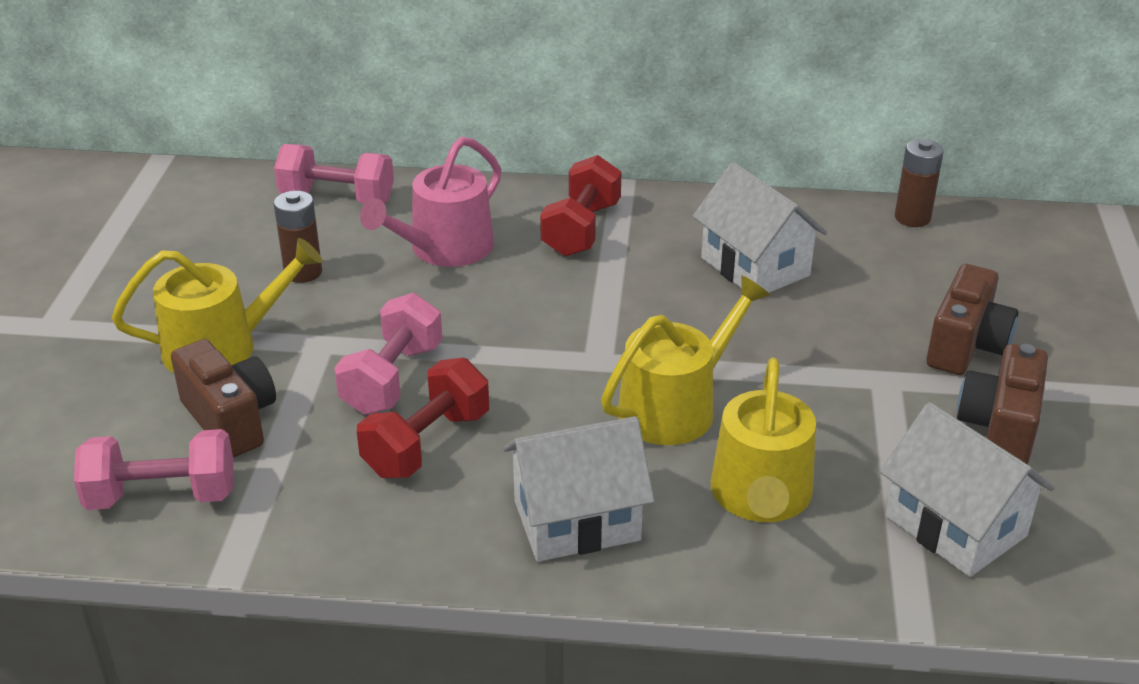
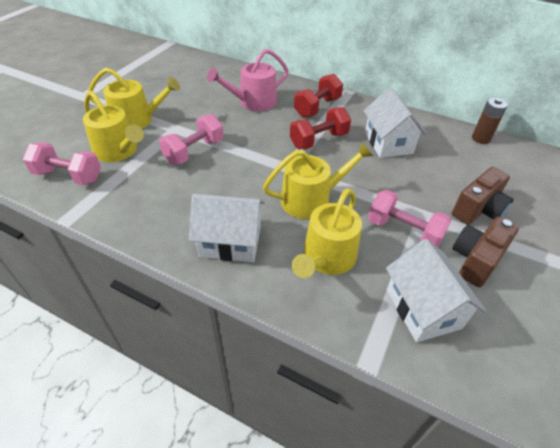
camera: 20 degrees right, 10 degrees up
(231, 420) = (118, 151): brown camera -> yellow watering can
(303, 272) = (190, 98): brown battery -> none
(337, 198) = (224, 72): pink dumbbell -> pink dumbbell (403, 231)
(427, 444) = (189, 184): red dumbbell -> red dumbbell (319, 140)

